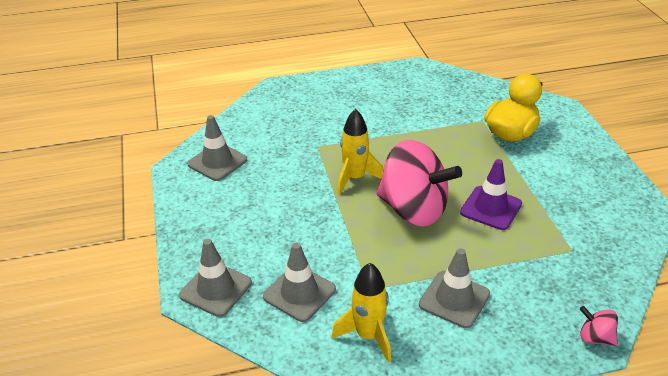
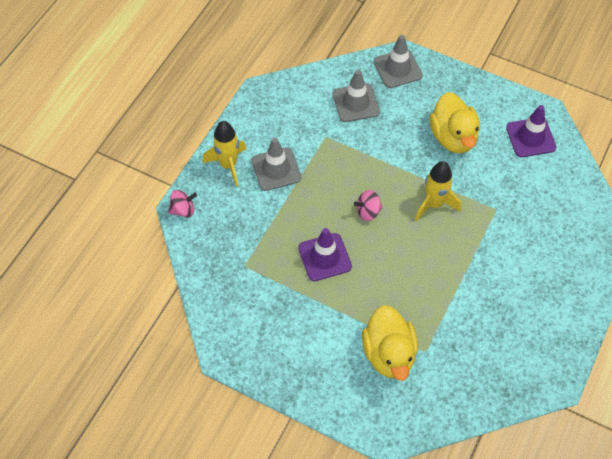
camera: 130 degrees right, 20 degrees up
(217, 162) = (530, 137): grey traffic cone -> purple traffic cone
(268, 204) = (453, 137): none -> yellow duck
(368, 336) = (294, 112): yellow rocket -> yellow rocket (228, 165)
(413, 210) = (368, 212): pink spinning top -> pink spinning top, size x0.41

